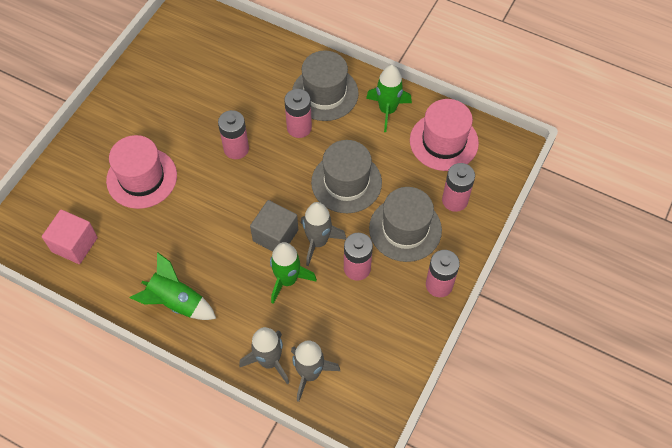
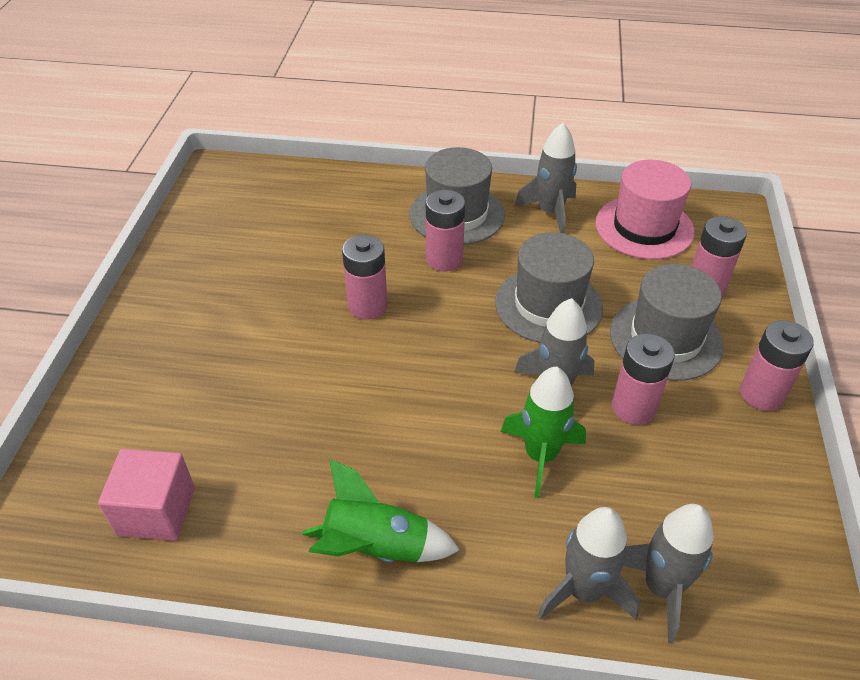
camera: 20 degrees left, 15 degrees down
(142, 178) = (237, 381): pink hat -> none
(275, 235) = (486, 399): grey cube -> none
(387, 110) = (550, 212): green rocket -> grey rocket

